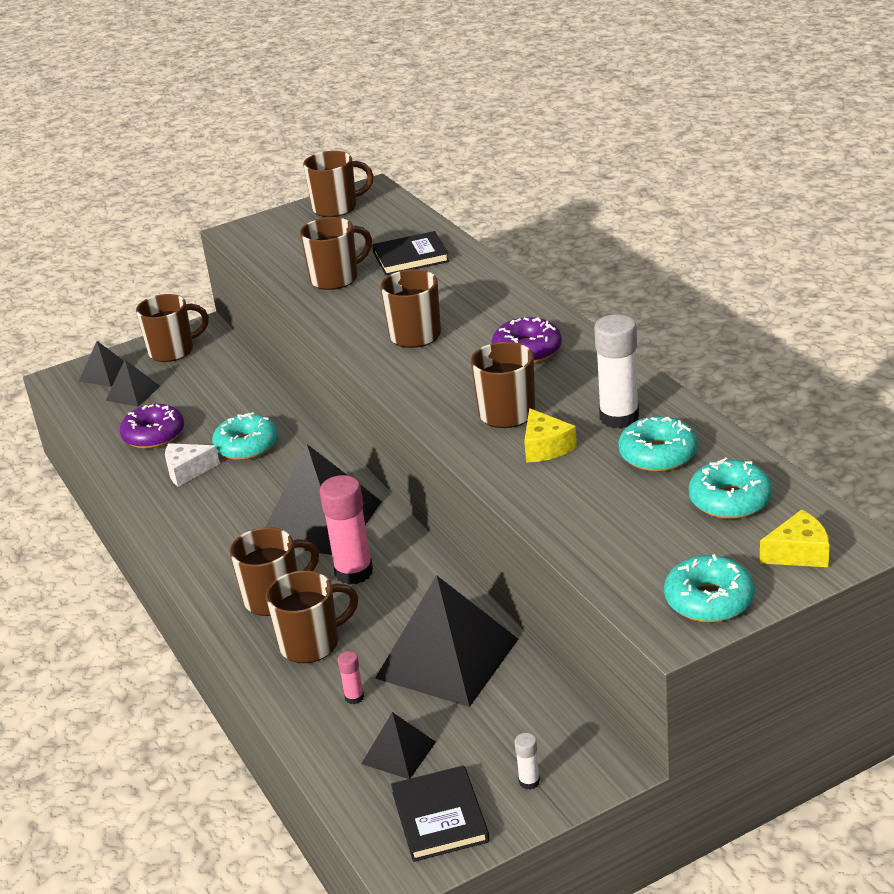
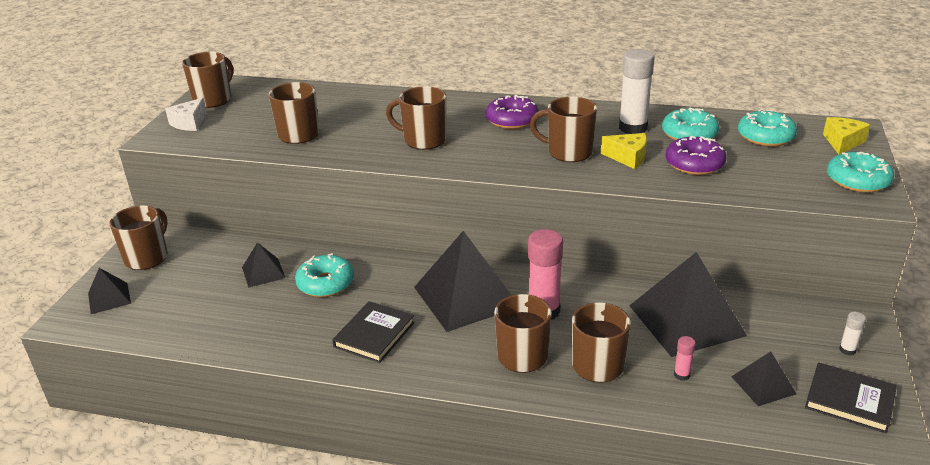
camera: 50 degrees left, 0 degrees up
(133, 393) = (162, 298): black pyramid -> black pyramid (263, 272)
(154, 435) = (234, 314): purple donut -> purple donut (694, 164)
(187, 471) = (308, 320): white cheese -> white cheese (189, 123)
(411, 257) = (330, 105): black book -> black book (374, 335)

